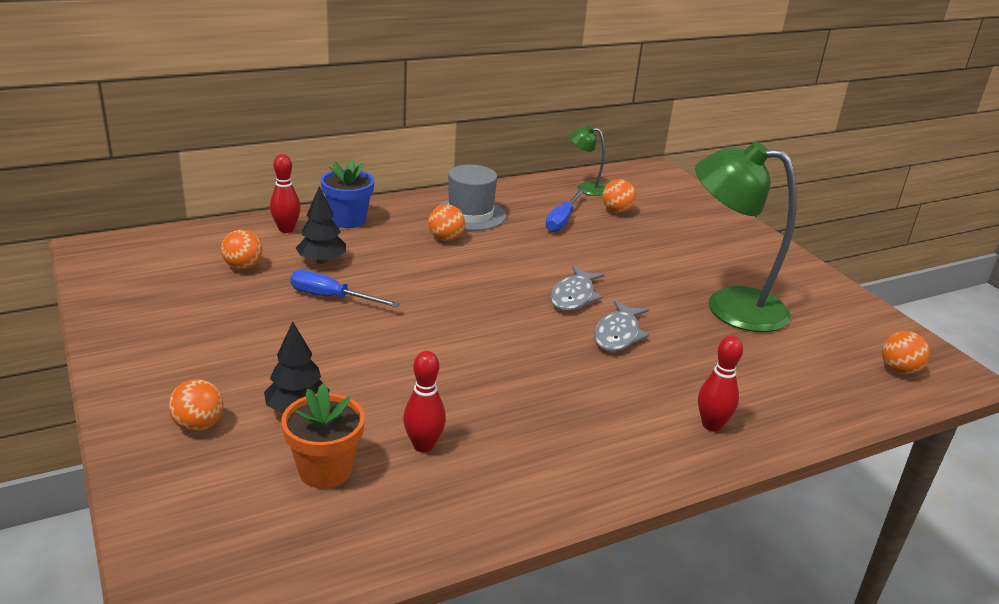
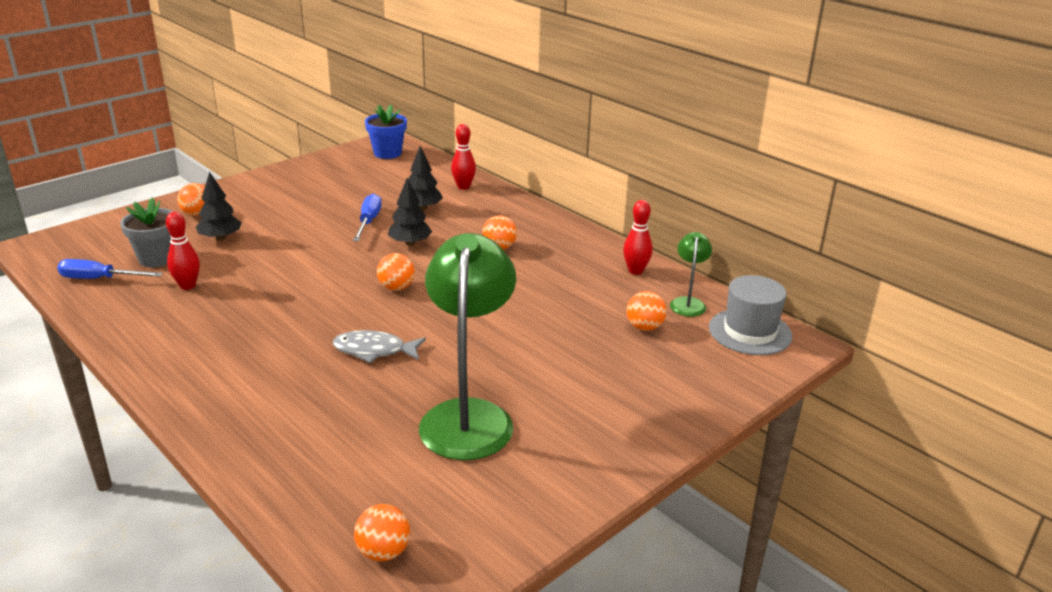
camera: 75 degrees right, 0 degrees up
(243, 267) = (395, 185): orange ball -> orange ball (396, 288)
(325, 470) = (157, 258): orange flower pot -> grey flower pot
(348, 220) = (499, 204): blue flower pot -> blue flower pot (387, 153)
(404, 282) = (410, 243): none -> black tree
(470, 214) = (559, 251): grey hat -> grey hat (750, 332)
(562, 220) = (590, 298): blue screwdriver -> blue screwdriver (100, 279)
(574, 296) = (432, 321): grey fish -> none
(711, 425) = (238, 412): red bowling pin -> red bowling pin (635, 271)

